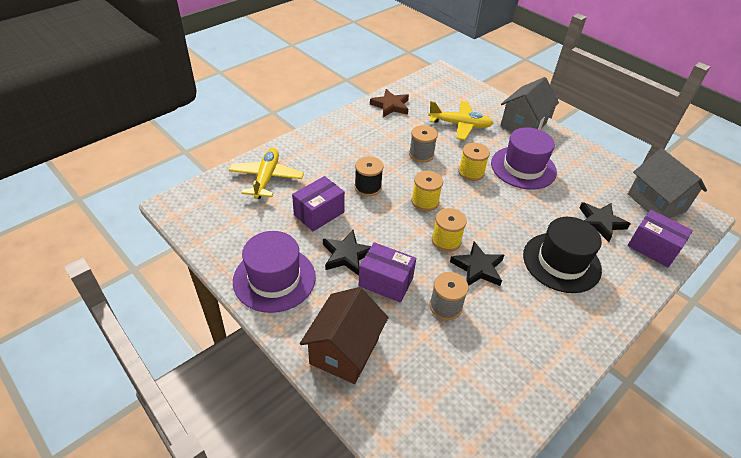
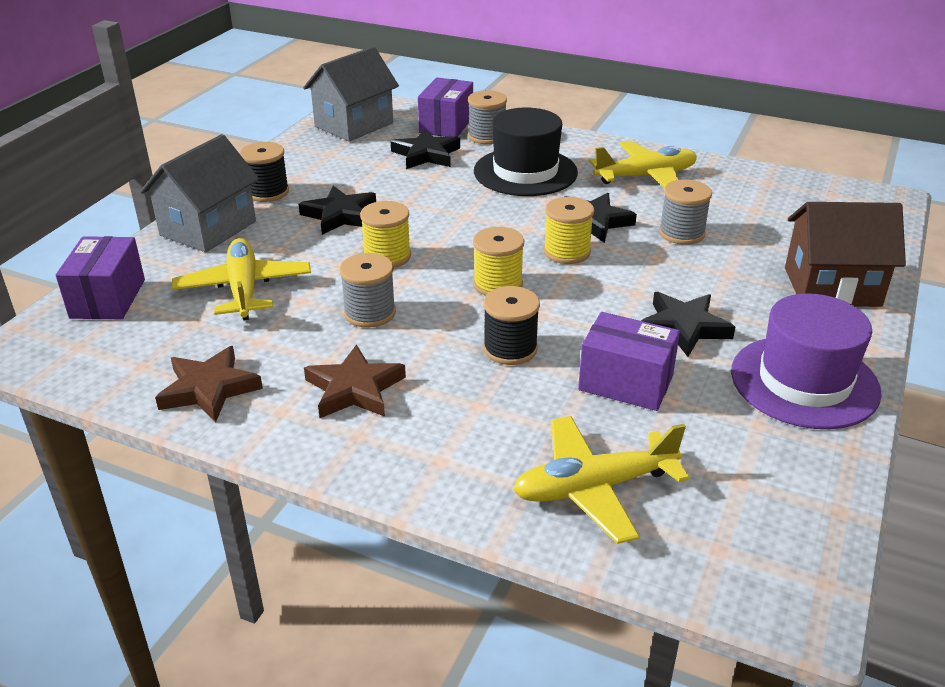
camera: 110 degrees left, 10 degrees down
(368, 137) = (354, 389): none -> brown star
(386, 282) = (694, 283): purple box -> purple box (108, 298)
(523, 124) = (208, 228): grey house -> grey house turned 75 degrees counterclockwise
(523, 167) = (340, 215): purple hat -> black star
(537, 328) = (646, 177): none -> yellow plane
(559, 149) = (267, 192): none -> black spool
(628, 263) = (487, 136): none -> grey spool

